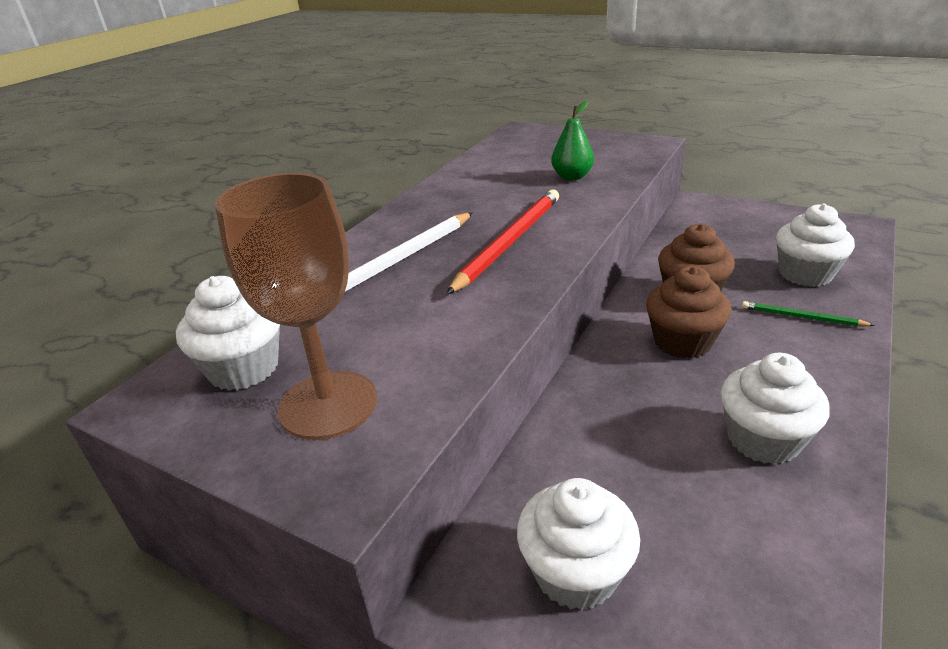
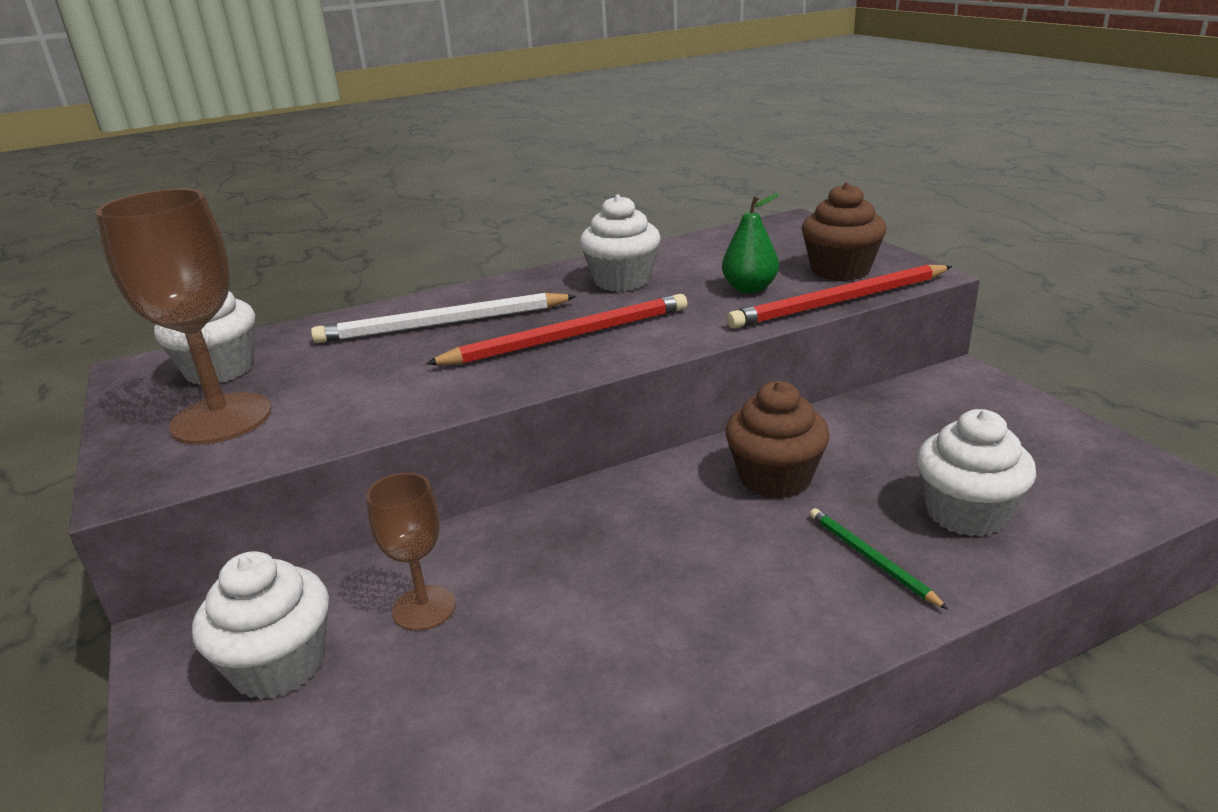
camera: 35 degrees right, 5 degrees down
(613, 474) = (424, 608): none -> brown goblet
(638, 170) = (840, 301): none -> red pencil
(682, 342) = (683, 522): brown cupcake -> brown cupcake (840, 270)
(763, 439) = (605, 655): white cupcake -> white cupcake (622, 281)

